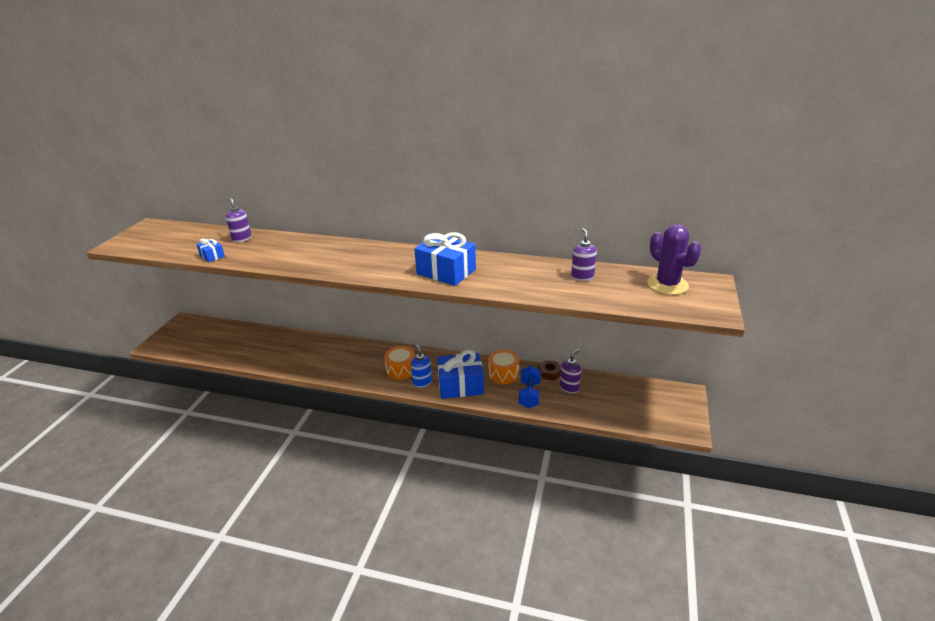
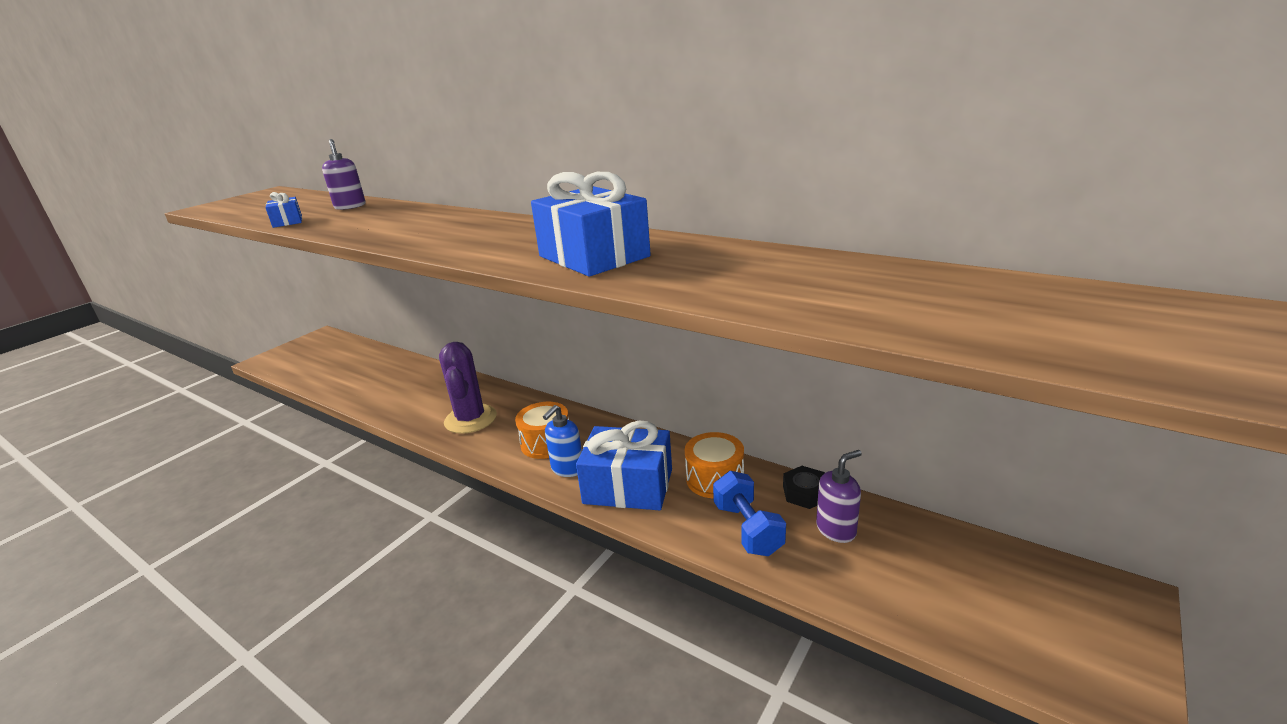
camera: 20 degrees right, 5 degrees down
(422, 382) = (567, 469): blue soap dispenser -> blue soap dispenser turned 135 degrees counterclockwise
(529, 395) = (748, 529): blue dumbbell -> blue dumbbell turned 45 degrees counterclockwise
(549, 373) = (805, 493): brown nut -> black nut
(582, 276) = (867, 280): purple soap dispenser -> none
(667, 285) = (1091, 309): purple cactus -> purple cactus (470, 419)

